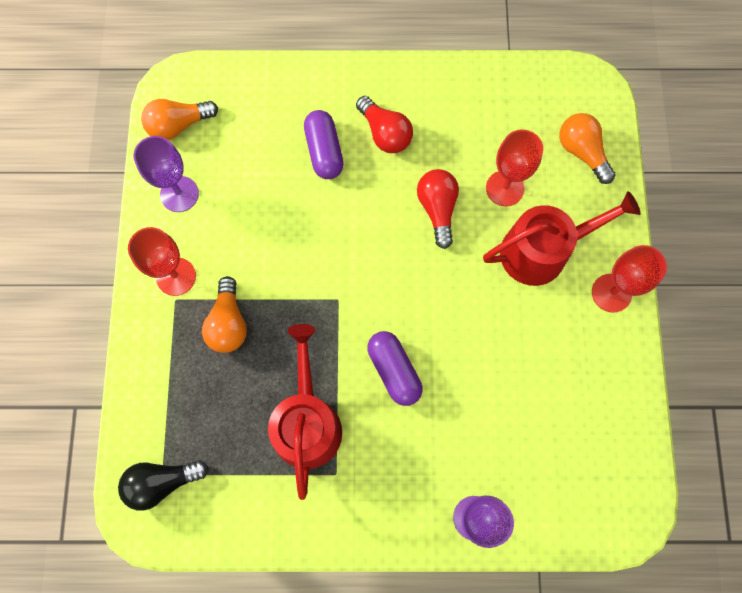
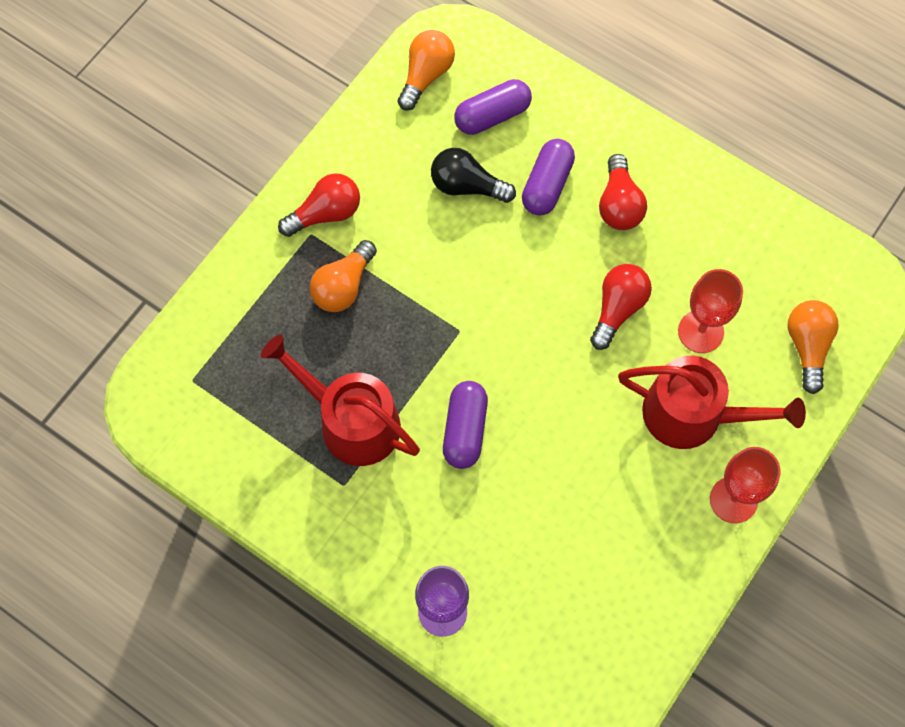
camera: 35 degrees right, 5 degrees down
(162, 482) = (187, 387): black light bulb -> black light bulb (467, 186)
(176, 276) = (326, 213): red goblet -> red light bulb
(178, 125) = (426, 75): orange light bulb -> orange light bulb turned 105 degrees clockwise
(179, 194) = (382, 140): purple goblet -> none
(249, 125) = (492, 115): none -> purple capsule
(307, 422) = (351, 421): red watering can -> red watering can turned 90 degrees counterclockwise

